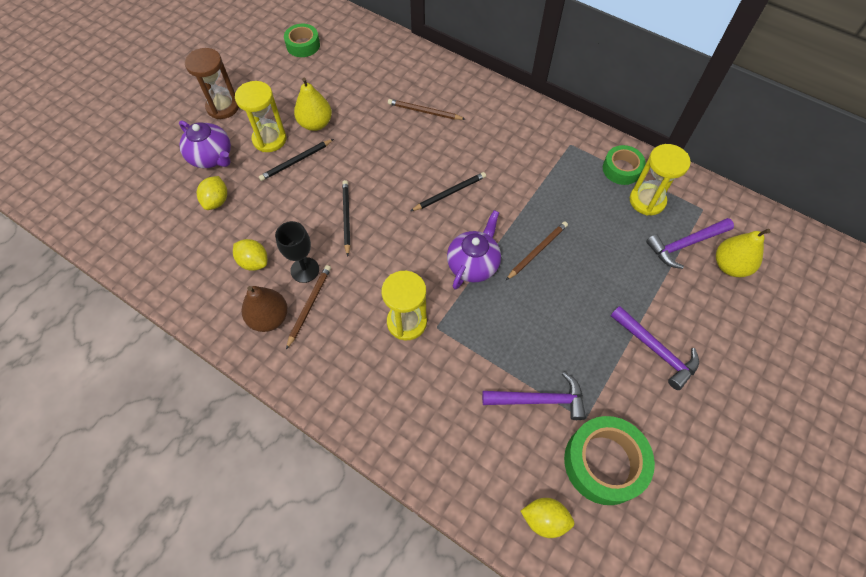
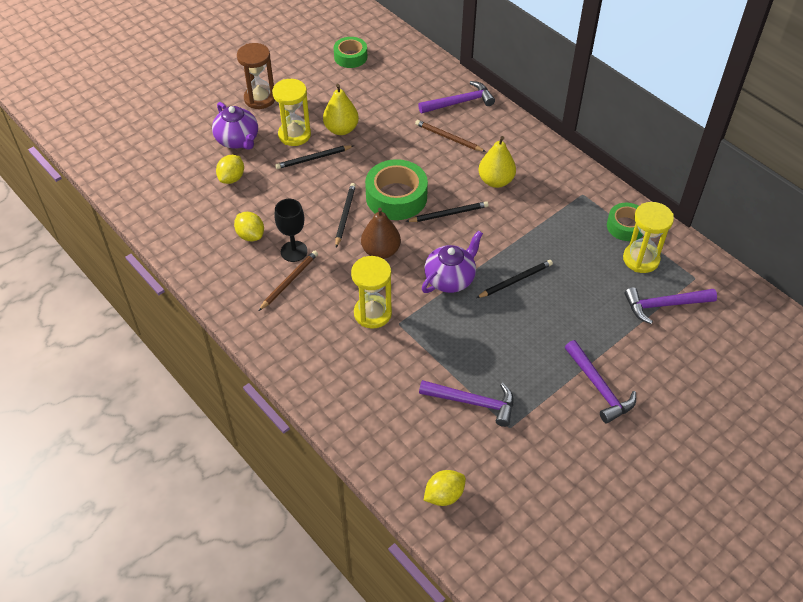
camera: 15 degrees right, 10 degrees down
(269, 318) = (251, 283): brown pear -> brown pear (381, 251)
(424, 72) = (459, 102): none -> purple hammer
(537, 251) = (515, 280): brown pencil -> black pencil
(544, 519) = (444, 495): yellow lemon -> yellow lemon turned 60 degrees counterclockwise
(604, 463) = (514, 465): green tape -> green tape (396, 197)
(730, 266) = (702, 333): yellow pear -> yellow pear (496, 181)

